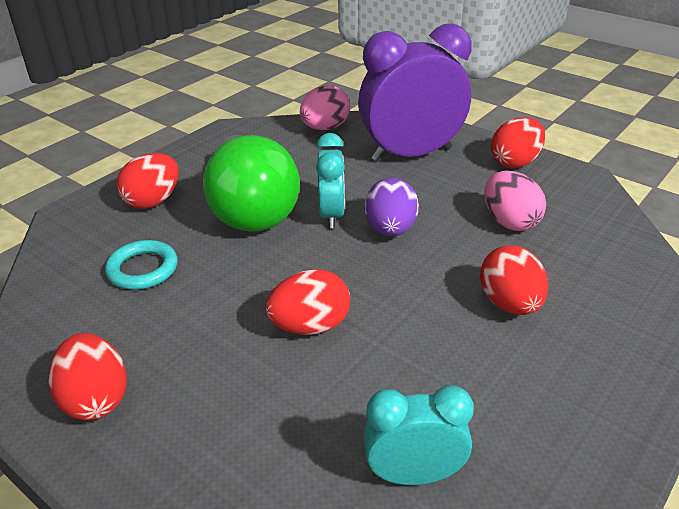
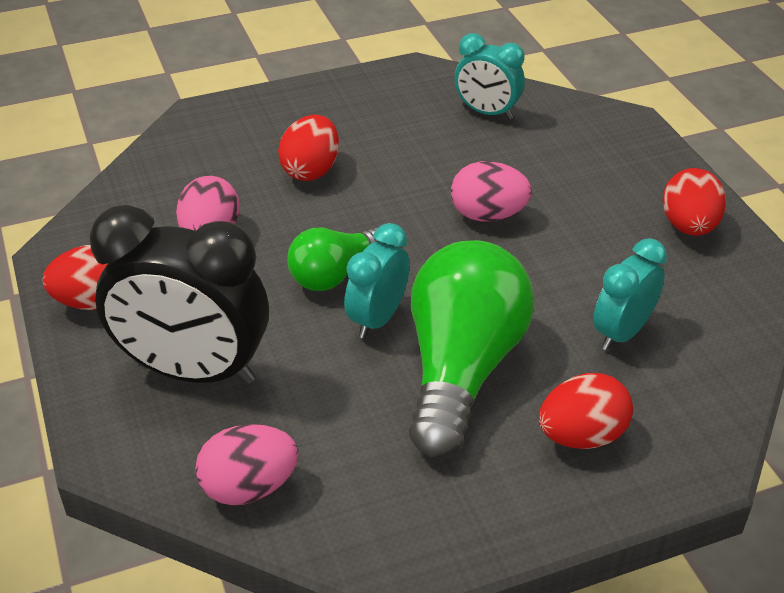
camera: 150 degrees left, 5 degrees up
(142, 269) = (622, 333): turquoise ring -> turquoise clock
(310, 326) = (488, 215): red egg -> pink egg
(390, 230) = (334, 274): purple egg -> green light bulb
(411, 154) = (194, 371): purple clock -> black clock

